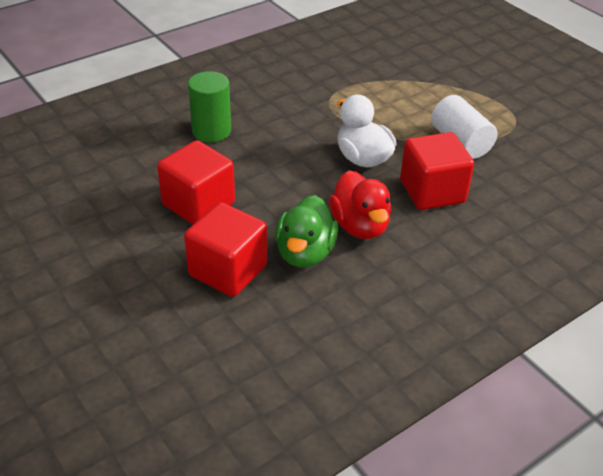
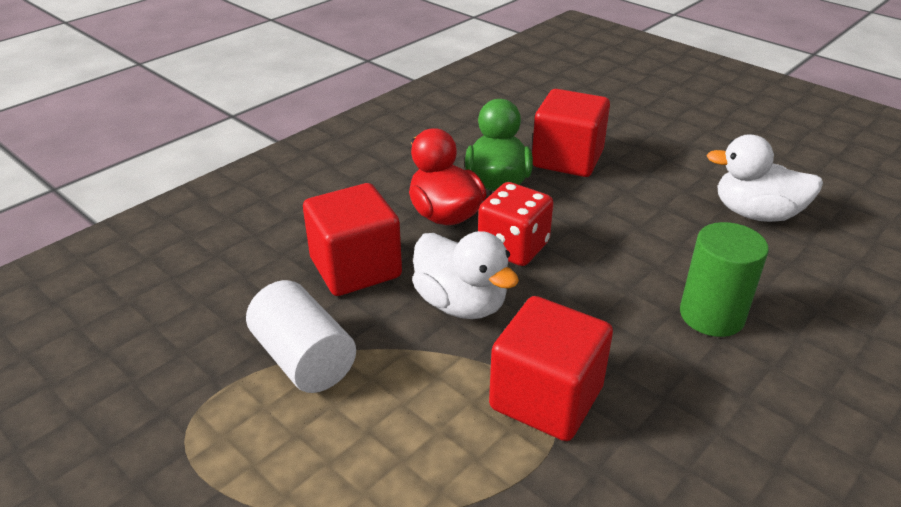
camera: 170 degrees right, 5 degrees down
(113, 190) = (756, 214): none -> white duck
(198, 204) = (644, 212): red cube -> red cube (546, 398)
(314, 190) = (513, 247): none -> red dice

